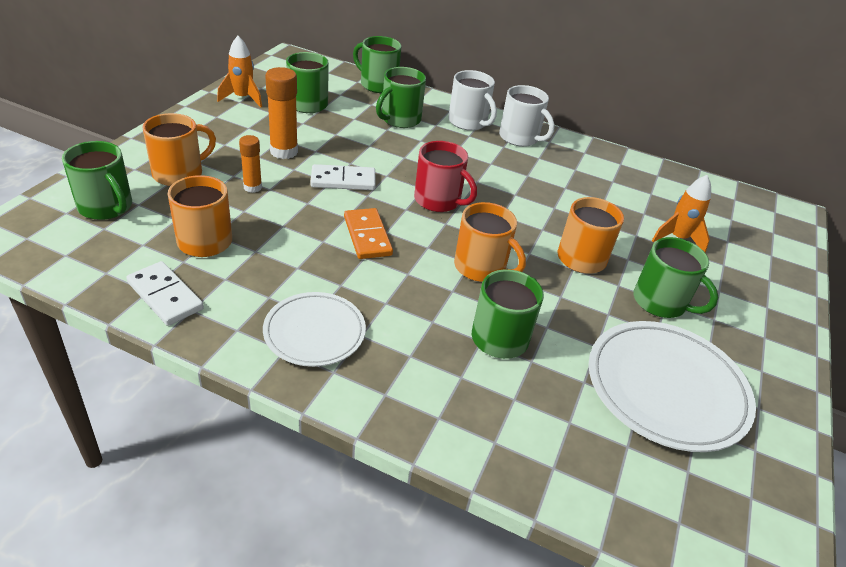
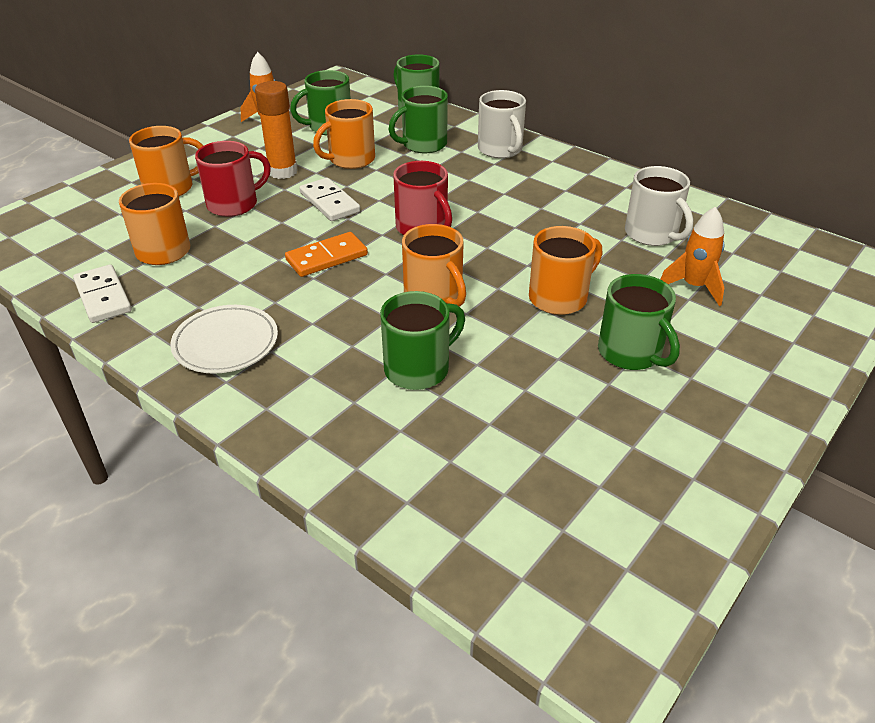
camera: 20 degrees right, 0 degrees up
(106, 207) = (89, 214): green mug -> none
(252, 187) = (234, 204): orange glue stick -> red mug
(342, 137) = (350, 159): none -> orange mug
(343, 180) = (329, 202): white domino -> white domino turned 45 degrees clockwise
(367, 236) = (327, 257): orange domino -> orange domino turned 60 degrees clockwise
(520, 138) = (553, 168): white mug -> white mug (652, 234)
(666, 388) = (585, 442): white plate -> none

